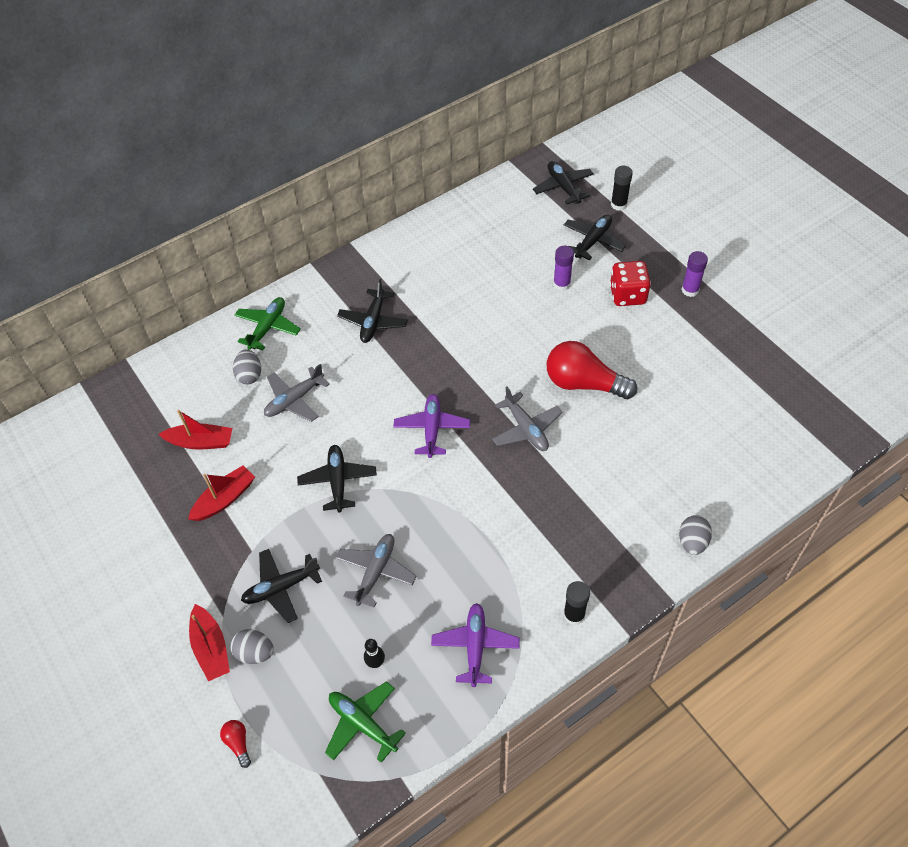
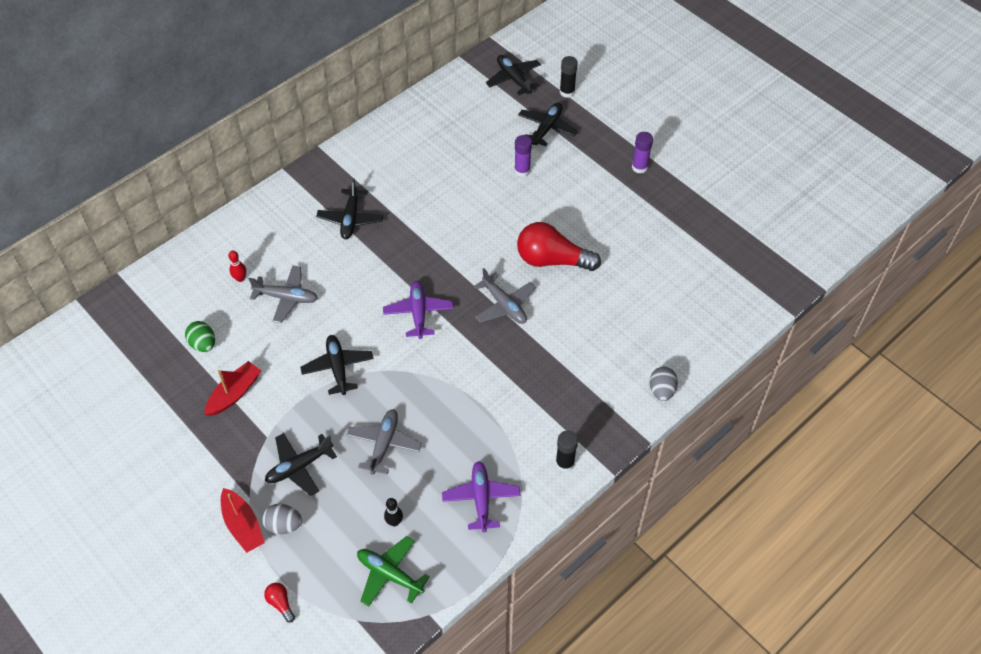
camera: 10 degrees left, 0 degrees up
(200, 442) = (203, 344): red boat -> green egg
(249, 375) = (240, 278): grey egg -> red bowling pin
(268, 327) = (251, 232): green plane -> none
(294, 400) = (286, 298): grey plane -> grey plane turned 120 degrees counterclockwise
(627, 295) = (583, 176): red dice -> none

